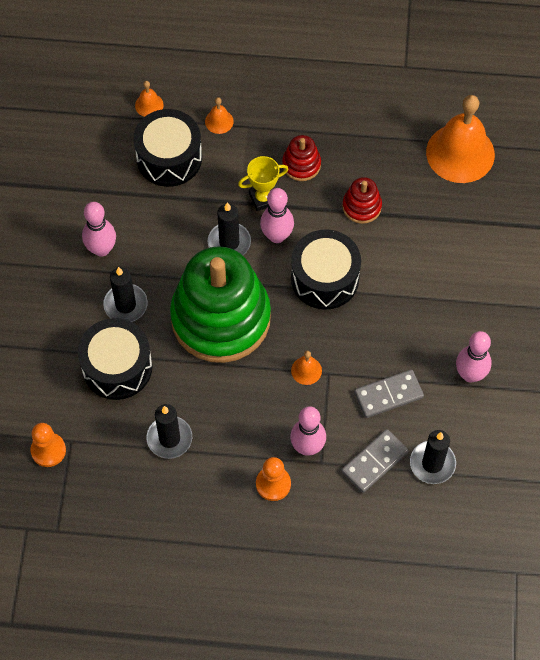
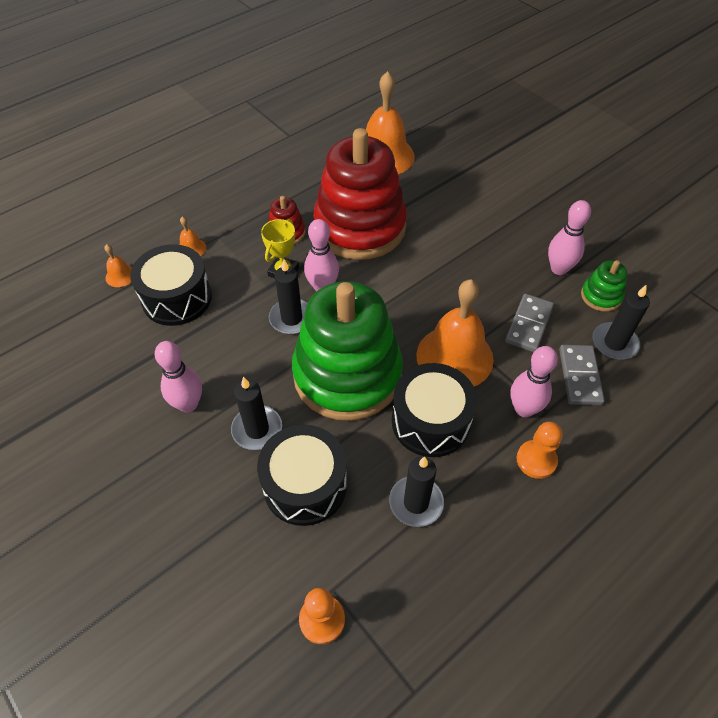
camera: 45 degrees left, 10 degrees down
(306, 370) = (454, 357): orange bell -> orange bell, size x2.37
(325, 278) = (390, 287): black drum -> black drum (430, 421)
(361, 206) = (360, 227): red stacking toy -> red stacking toy, size x2.45
(472, 423) = (601, 296): none -> green stacking toy

